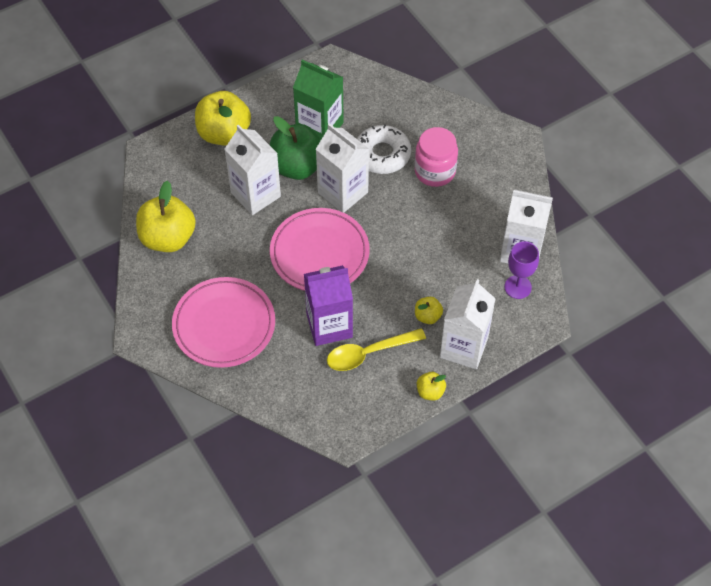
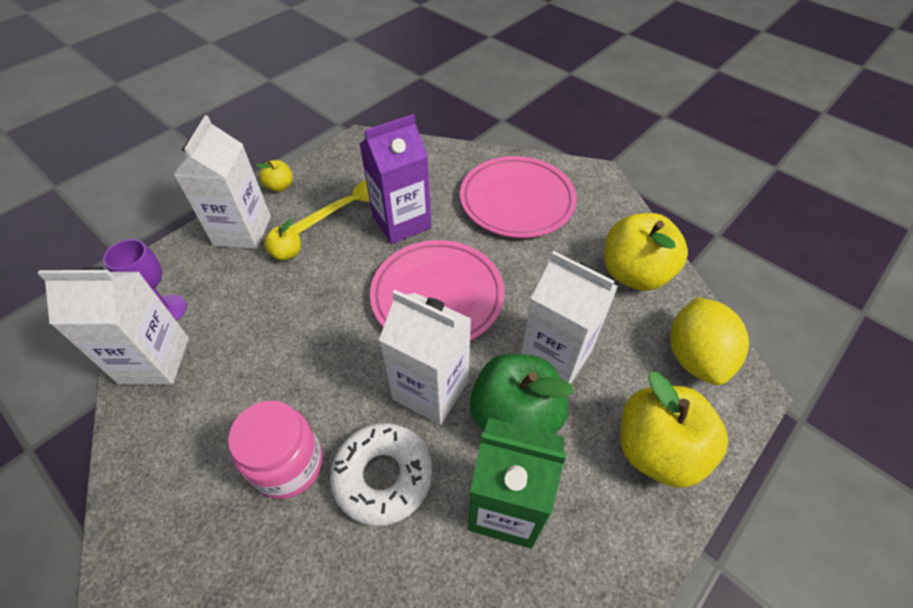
camera: 165 degrees right, 5 degrees down
(166, 174) = (695, 357): none -> yellow lemon

